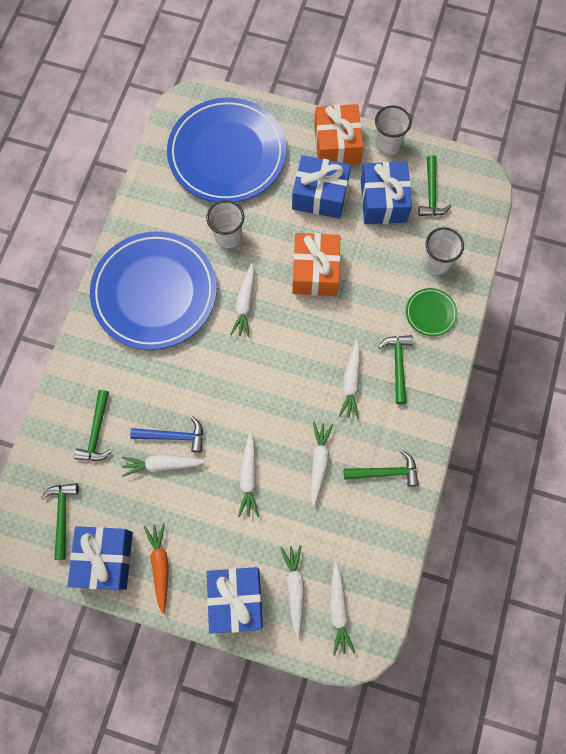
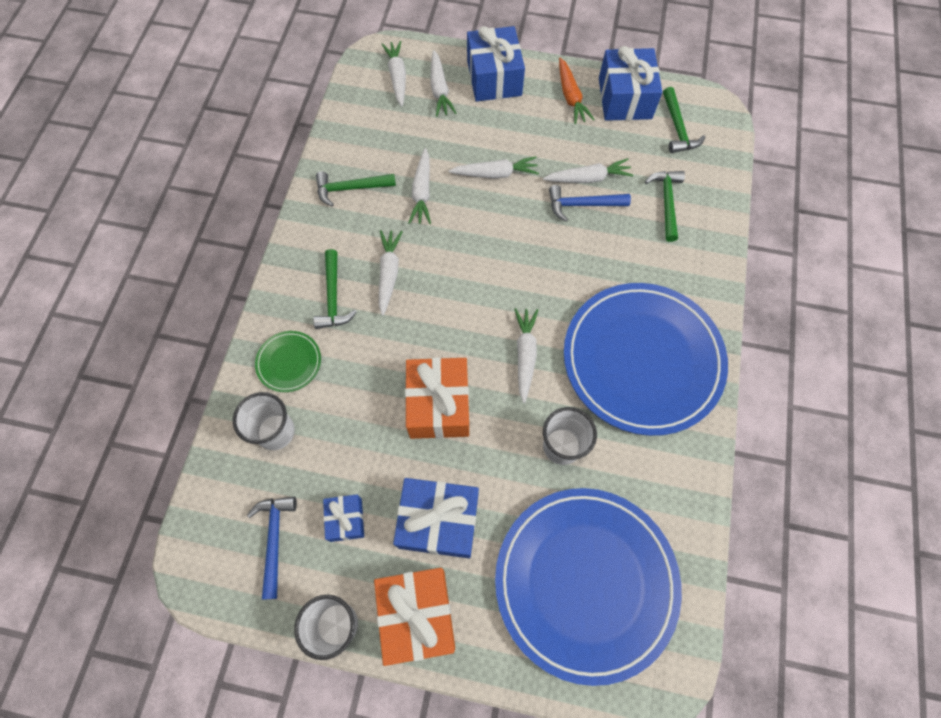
camera: 175 degrees right, 5 degrees down
(249, 477) = (495, 174): white carrot -> white carrot turned 90 degrees clockwise
(383, 201) = (346, 519): blue gift -> blue gift, size x0.54
(431, 193) = (275, 539): green hammer -> blue hammer

